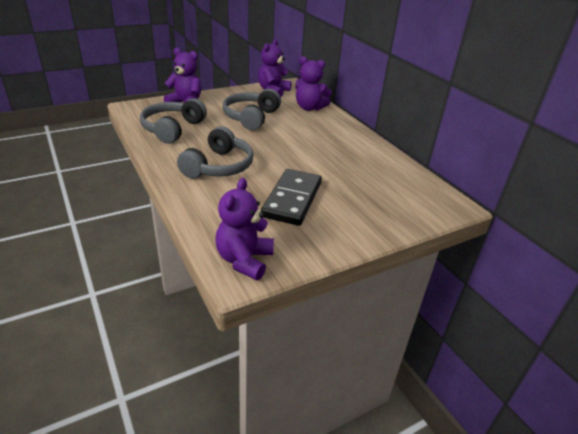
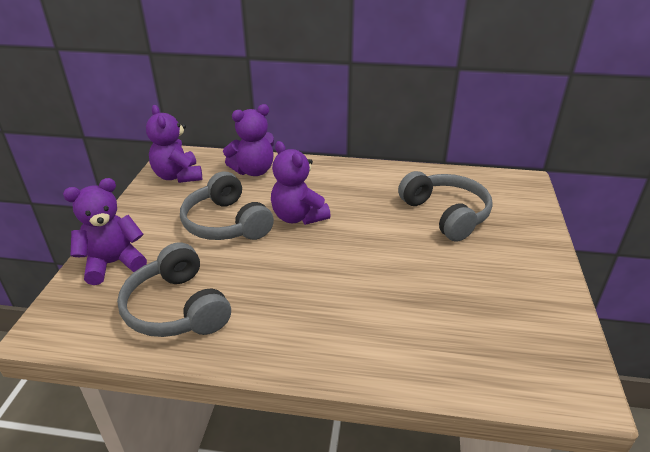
camera: 50 degrees left, 0 degrees up
(219, 166) = (326, 305): grey headphones -> grey headphones (446, 214)
(244, 260) = (550, 370): purple teddy bear -> purple teddy bear (298, 217)
(292, 199) = (447, 276): black domino -> none

